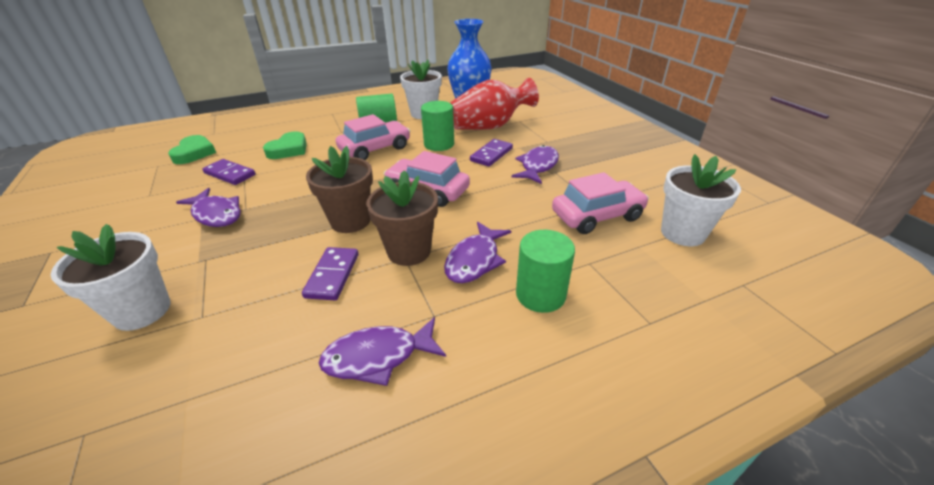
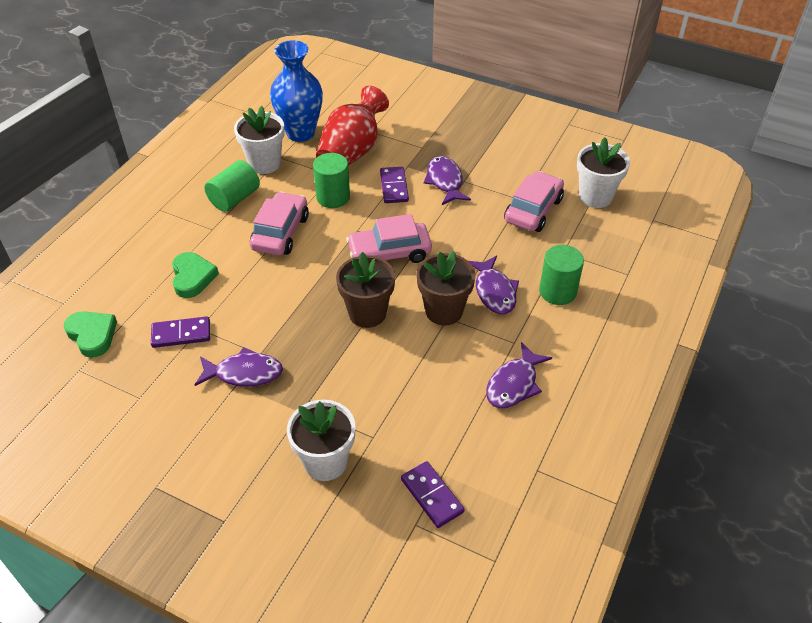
camera: 40 degrees left, 10 degrees up
(332, 275) = (417, 358): purple domino -> purple domino (432, 496)

